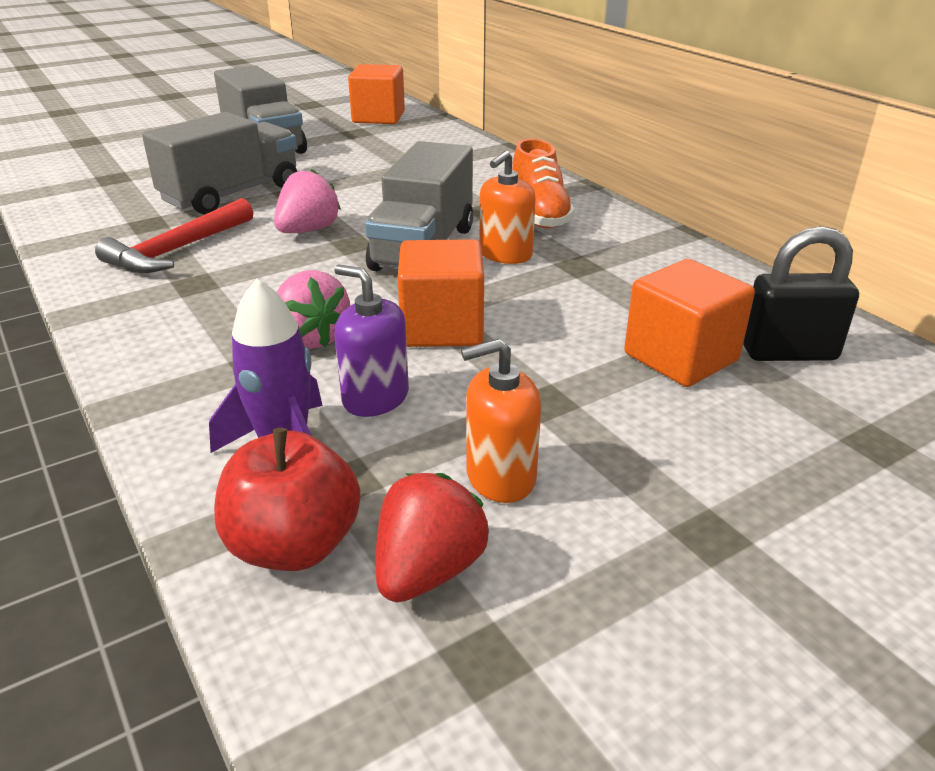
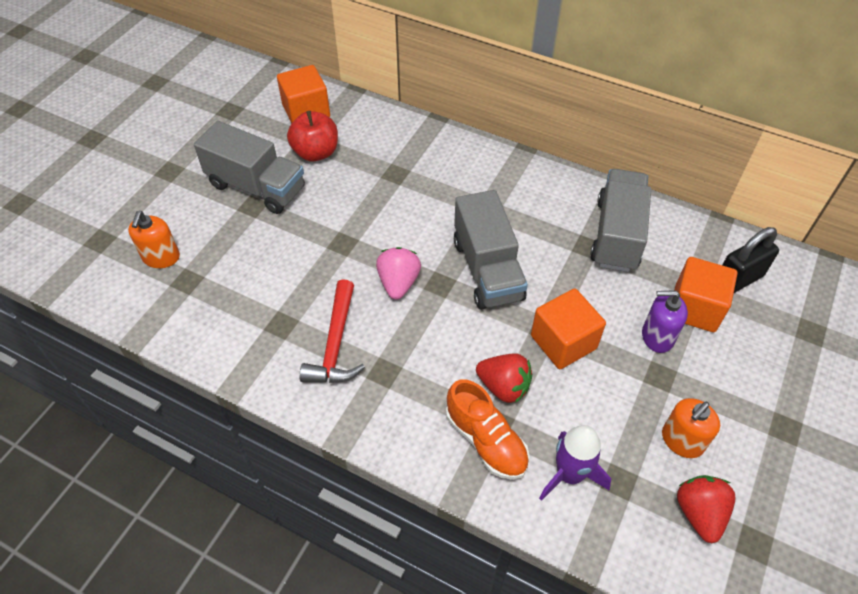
camera: 30 degrees left, 20 degrees up
(231, 194) = (302, 263): grey truck -> grey truck (616, 235)
(294, 545) = (635, 533): red apple -> red apple (316, 152)
(312, 338) = (503, 386): pink strawberry -> red strawberry
(375, 398) = (580, 417): purple soap dispenser -> purple soap dispenser (657, 336)
(505, 254) = (539, 254): orange soap dispenser -> orange soap dispenser (161, 257)
(539, 214) = (523, 200): orange shoe -> orange shoe (486, 440)

